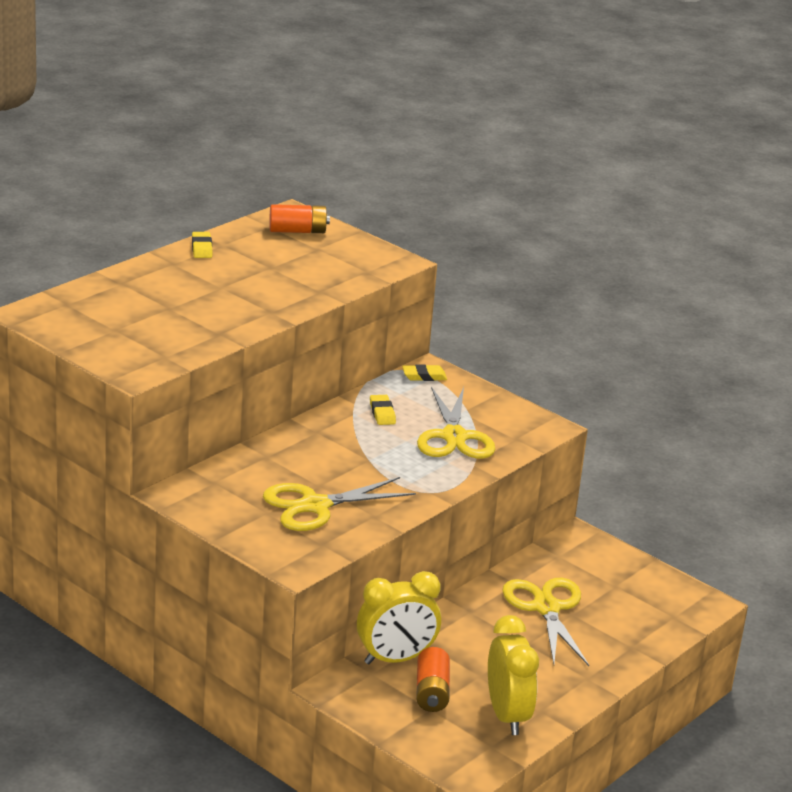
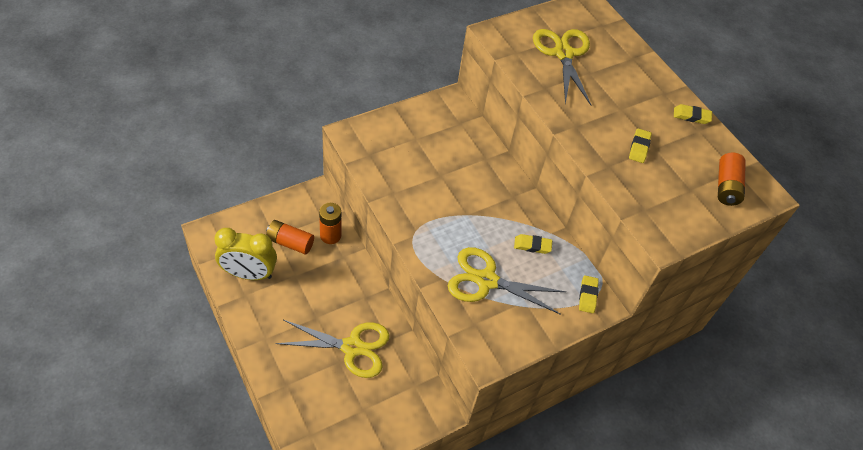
camera: 105 degrees right, 25 degrees up
(277, 276) = (639, 147): none -> yellow eraser
(315, 506) = (415, 165): yellow scissors -> yellow scissors (563, 54)
(395, 659) = (330, 235): yellow clock -> orange battery

